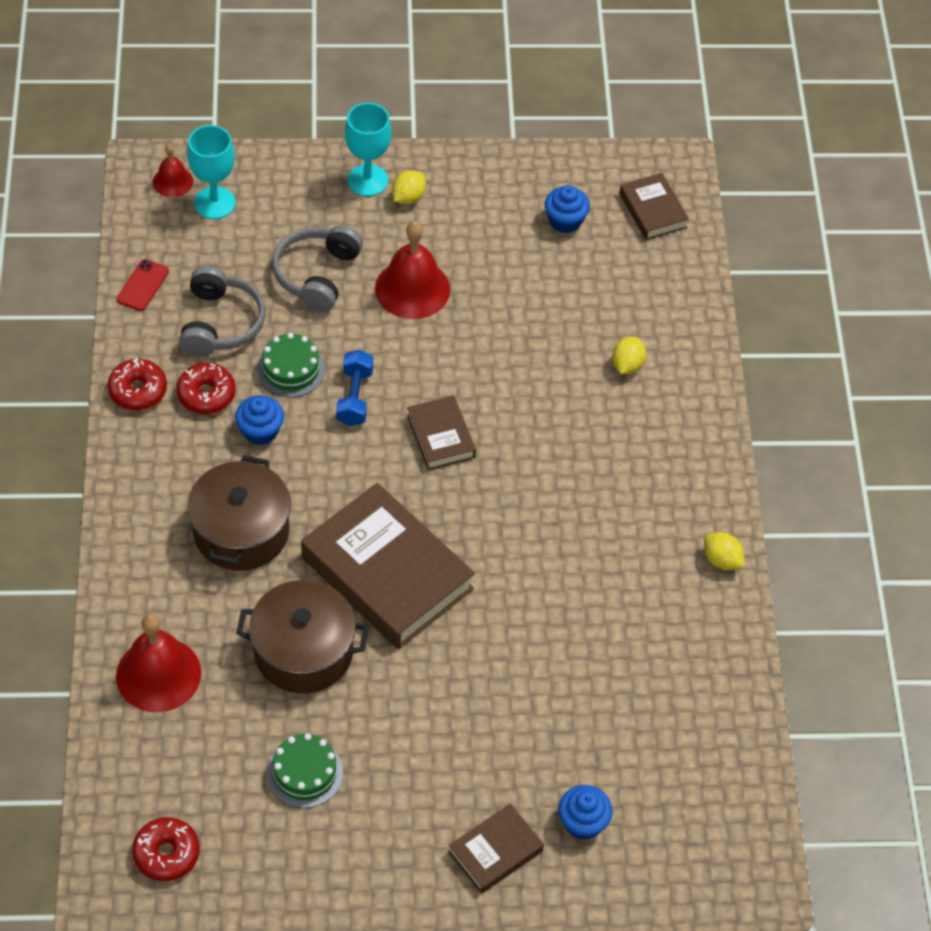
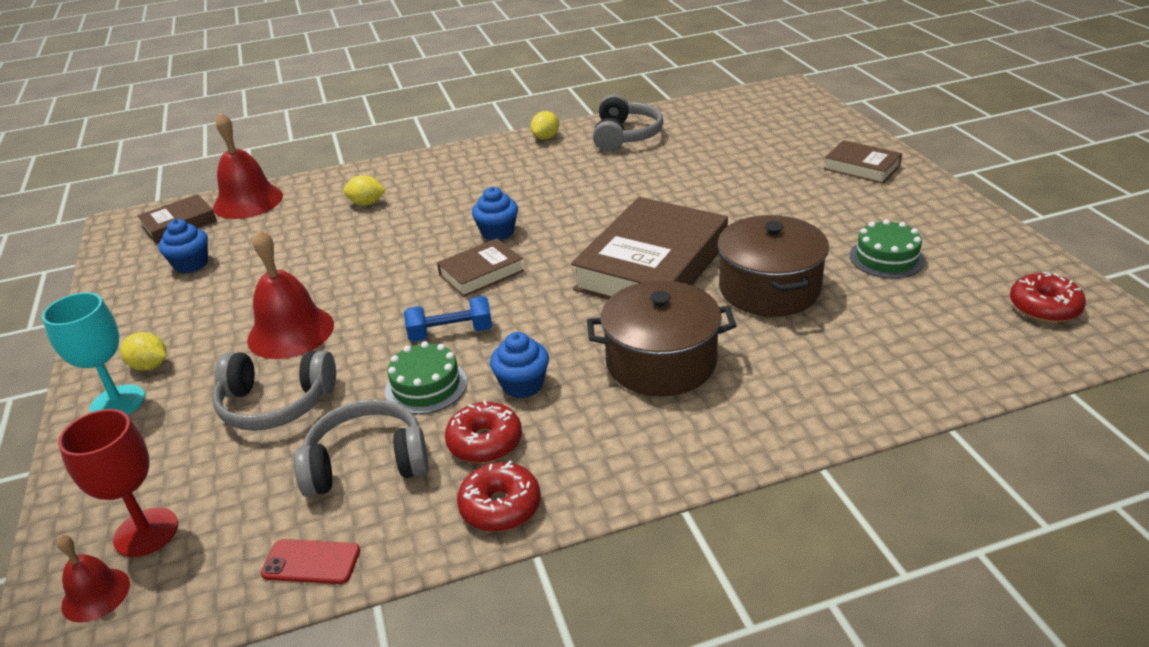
camera: 100 degrees left, 20 degrees down
(158, 674) = (872, 368): red bell -> red bell (248, 201)
(214, 203) = (146, 532): turquoise goblet -> red goblet
(583, 822) = (804, 144): blue cupcake -> blue cupcake (497, 232)
(690, 643) = (625, 136): none -> grey headphones

